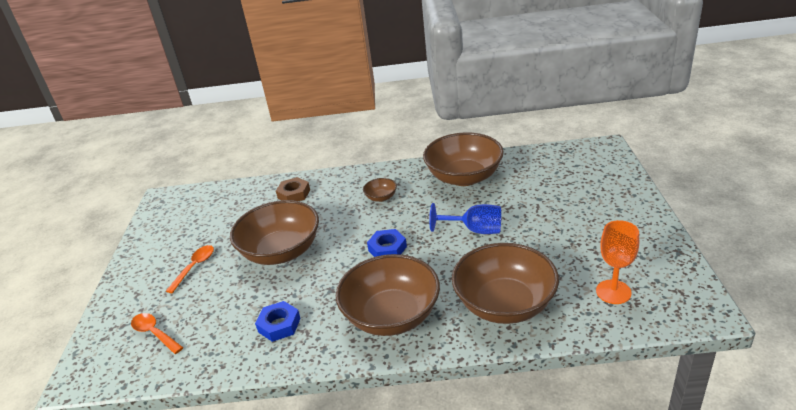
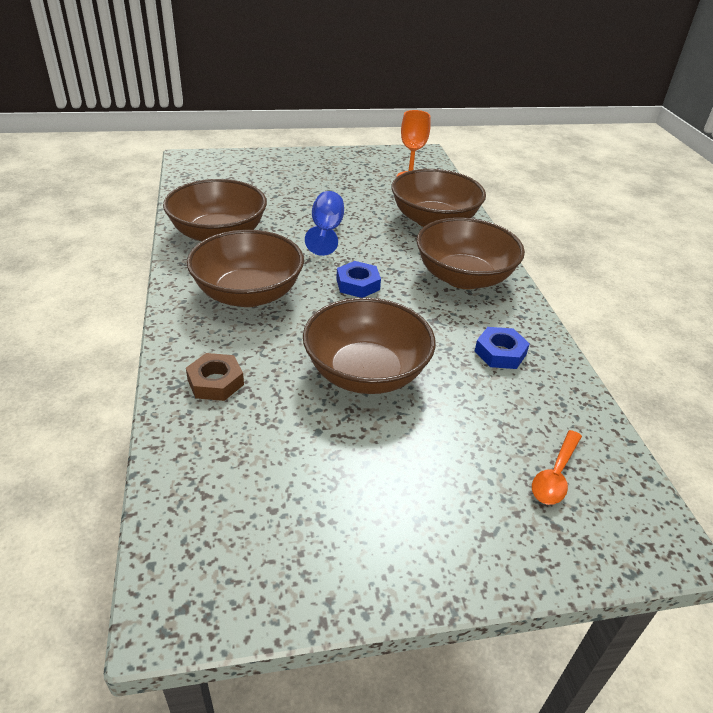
camera: 105 degrees left, 5 degrees up
(195, 267) = (409, 469): orange spoon -> none
(381, 197) = (248, 294): brown bowl -> brown bowl, size x2.36

